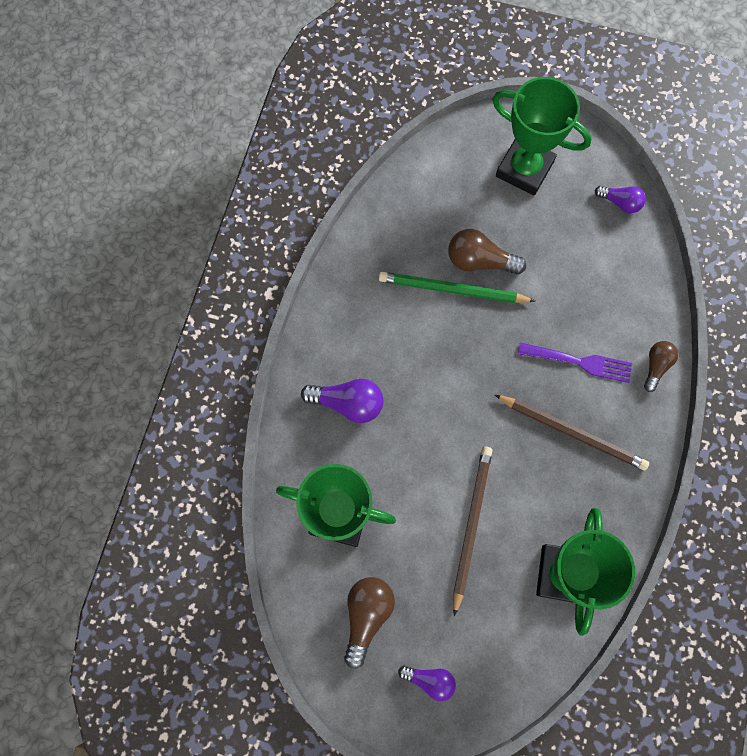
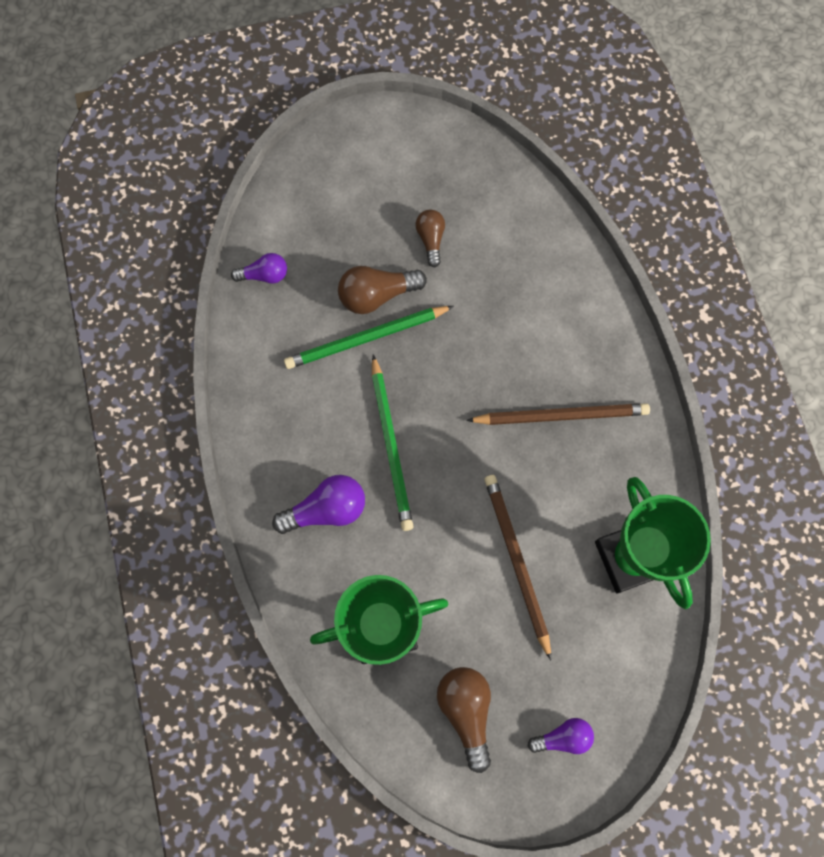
camera: 30 degrees left, 0 degrees up
(425, 382) = (391, 445): none -> green pencil
(524, 169) = (369, 180): green trophy -> none
(579, 362) = (529, 343): purple fork -> none
(620, 202) = (480, 166): purple light bulb -> purple light bulb (264, 275)
(656, 366) = (602, 307): brown light bulb -> brown light bulb (431, 240)

